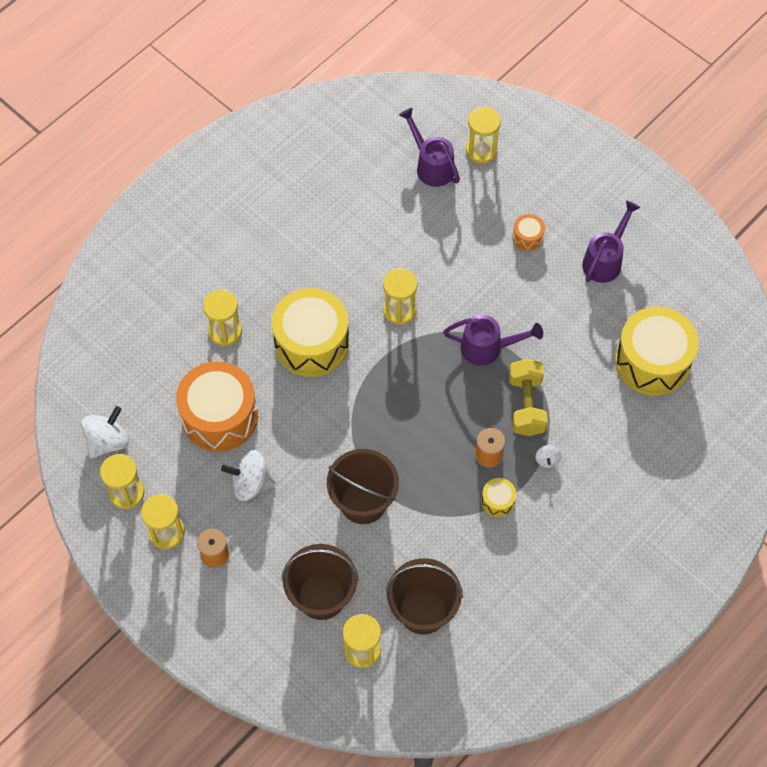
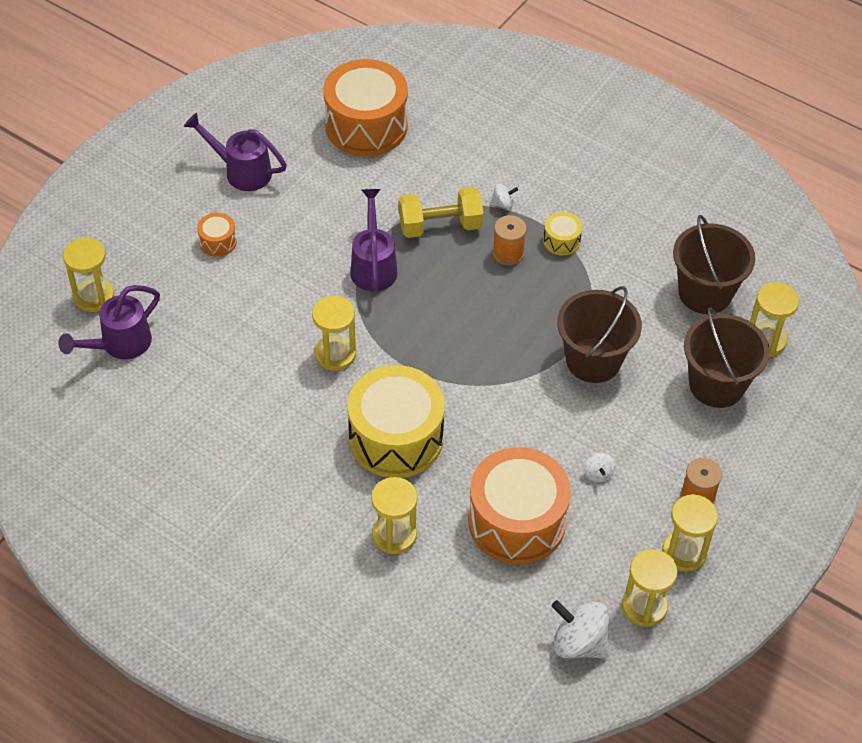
camera: 100 degrees left, 10 degrees down
(251, 483) = (598, 474): white spinning top -> white spinning top, size x0.49
(652, 361) = (366, 126): yellow drum -> orange drum

